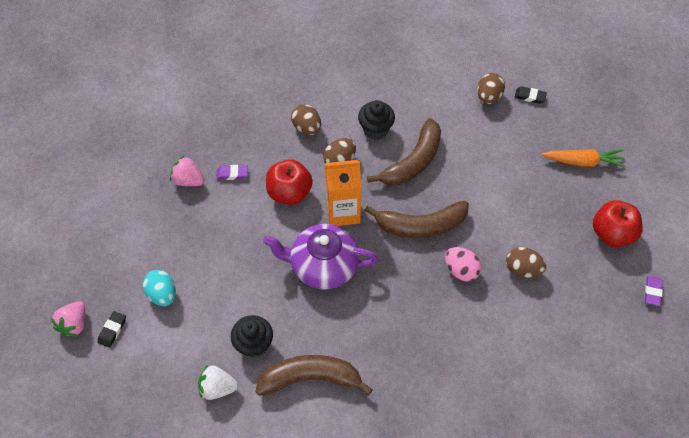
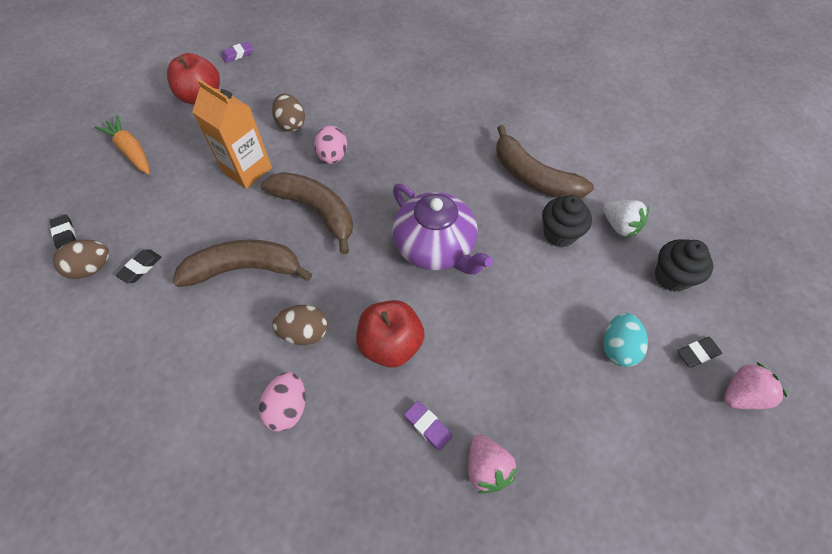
camera: 135 degrees left, 0 degrees up
(307, 128) = (288, 407): brown egg -> pink egg
(343, 212) = (363, 279): orange carton -> orange carton (247, 170)
(375, 129) = (228, 335): black cupcake -> black cupcake (671, 277)
(466, 117) = (140, 268): none -> black eraser

